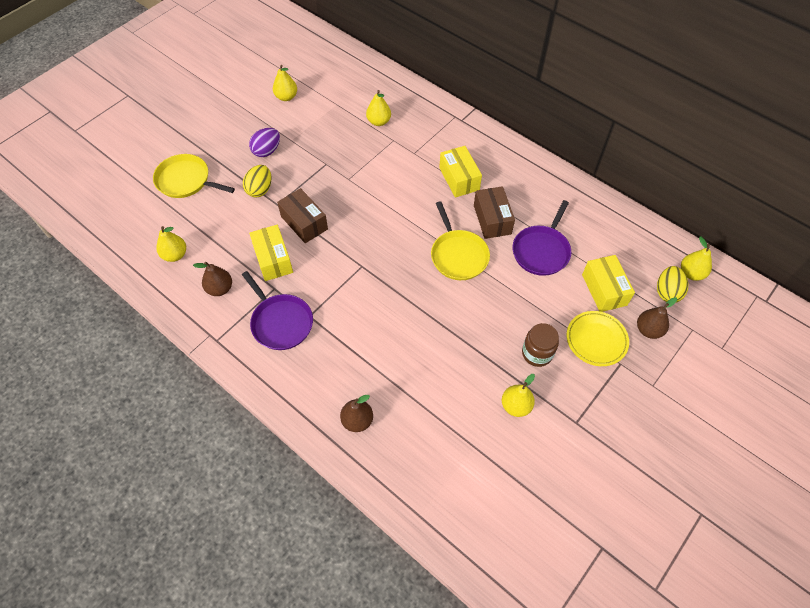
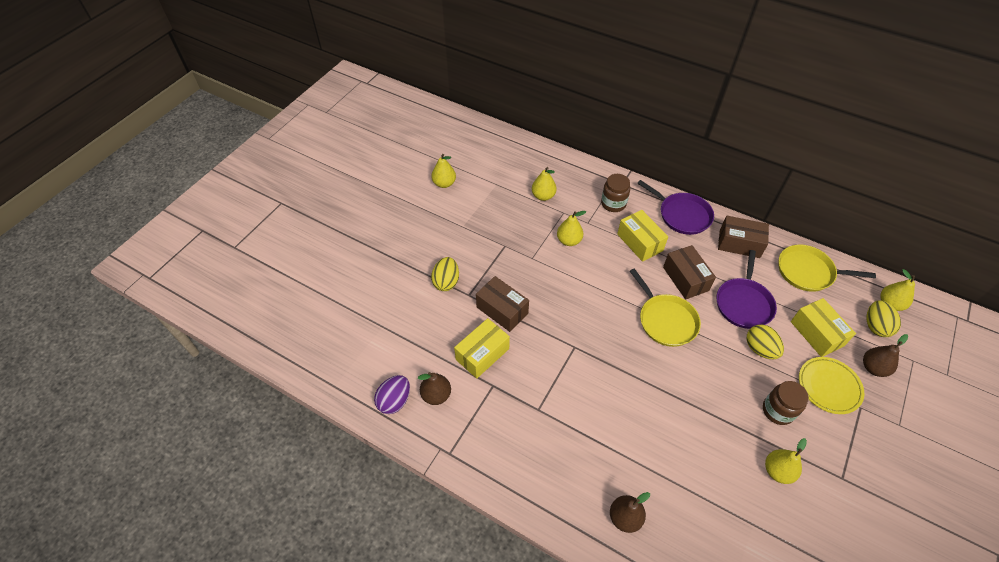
camera: 10 degrees left, 5 degrees down
(175, 255) = (378, 366): yellow pear -> yellow pear (569, 241)
(186, 180) = (367, 284): yellow pan -> yellow pan (808, 272)
(267, 151) = (441, 241): purple egg -> purple egg (394, 401)
(273, 259) = (482, 354): yellow box -> yellow box turned 75 degrees clockwise
(280, 322) = (511, 421): purple pan -> purple pan (682, 215)
(446, 138) = (613, 203): none -> brown jar
(541, 295) = (760, 349): none -> yellow egg
(559, 194) = (739, 244): none -> brown box

